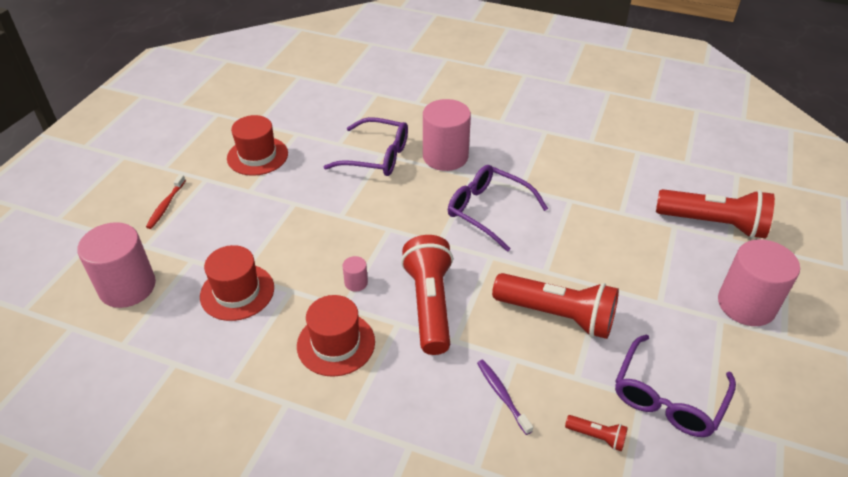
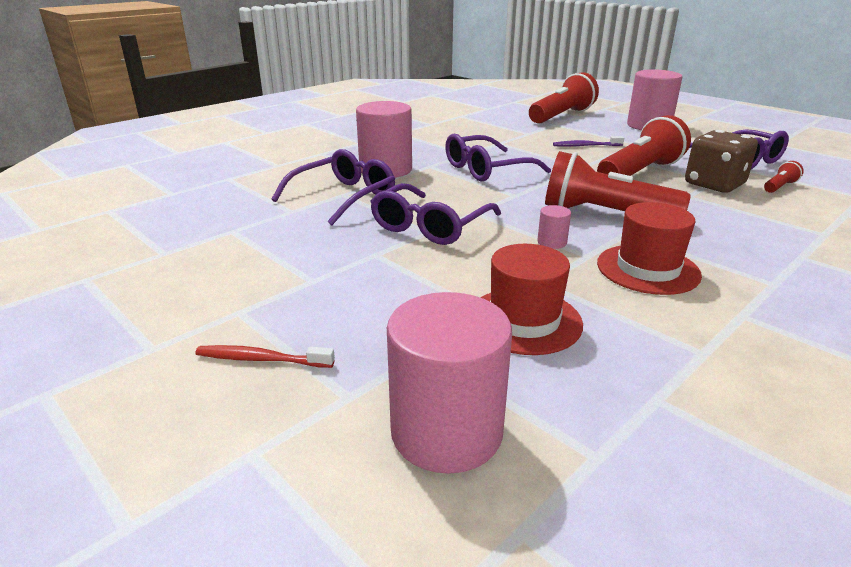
camera: 65 degrees left, 15 degrees down
(166, 205) = (261, 359): red toothbrush -> red toothbrush turned 150 degrees clockwise
(257, 156) = (241, 263): red hat -> none
(349, 214) = (430, 226): none -> purple glasses
(502, 395) = (733, 208): purple toothbrush -> purple toothbrush (585, 146)
(562, 378) = (714, 185): none -> brown dice

